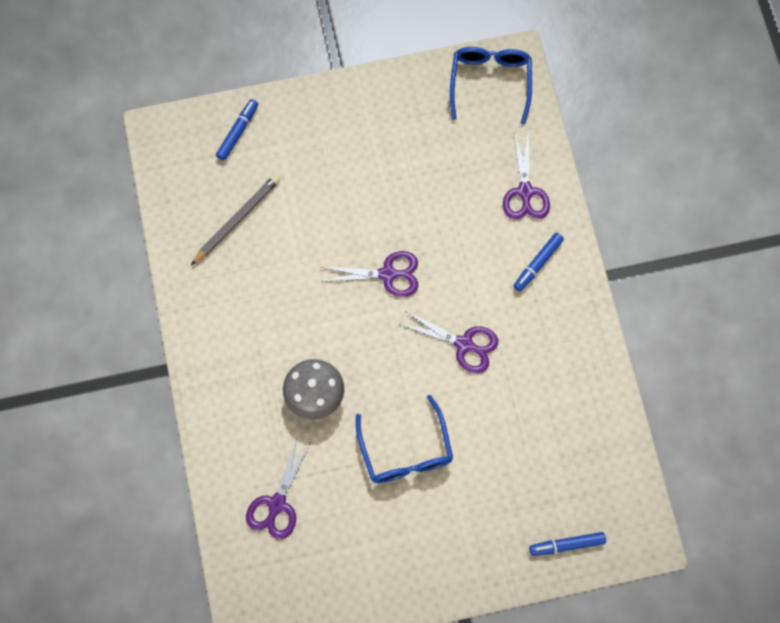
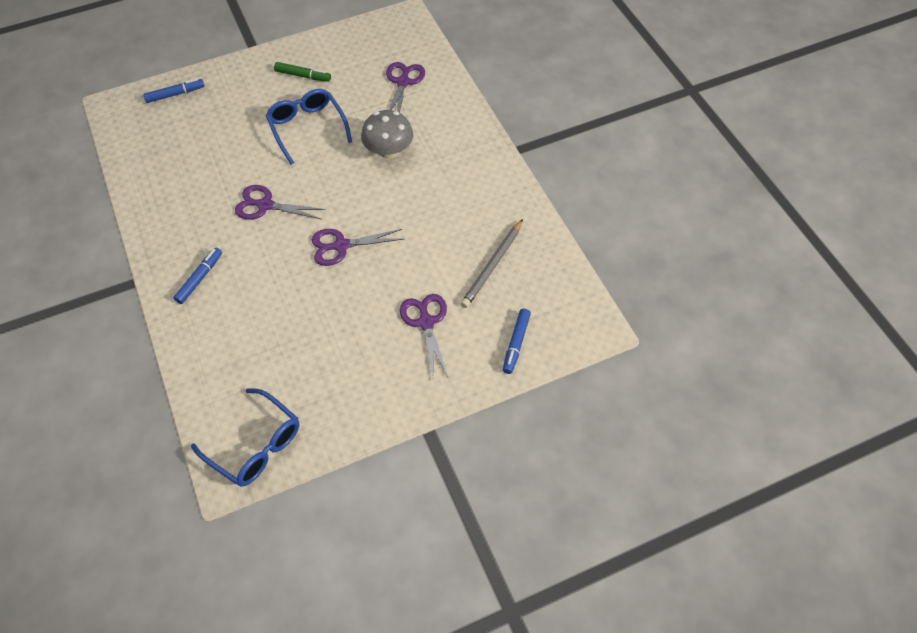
camera: 170 degrees right, 15 degrees down
(402, 543) = (303, 76): none -> green marker
(490, 82) = (255, 445): blue glasses -> blue glasses turned 45 degrees counterclockwise
(525, 192) = (213, 339): purple scissors -> purple scissors (426, 322)

